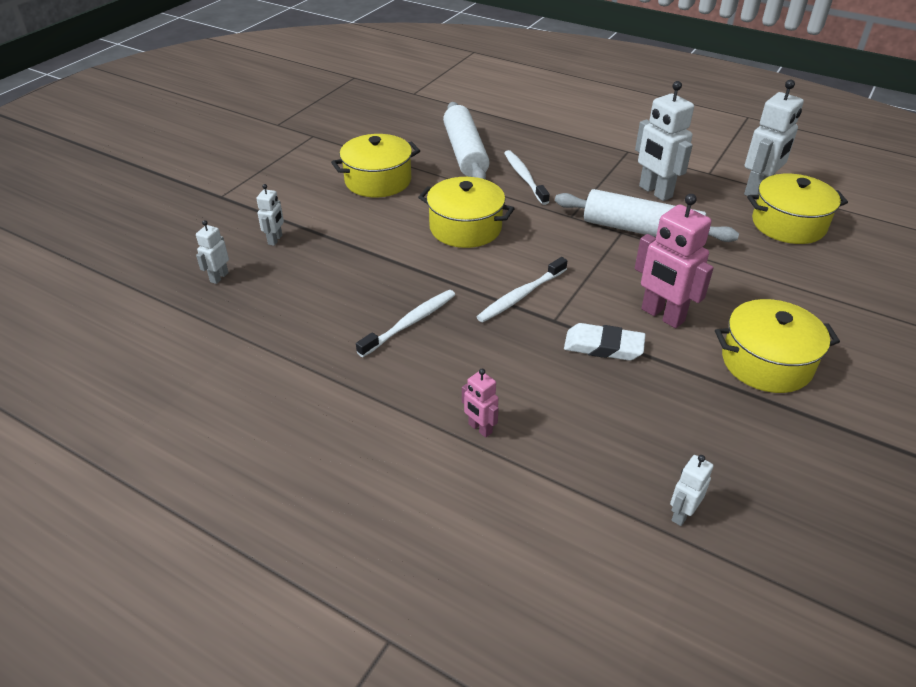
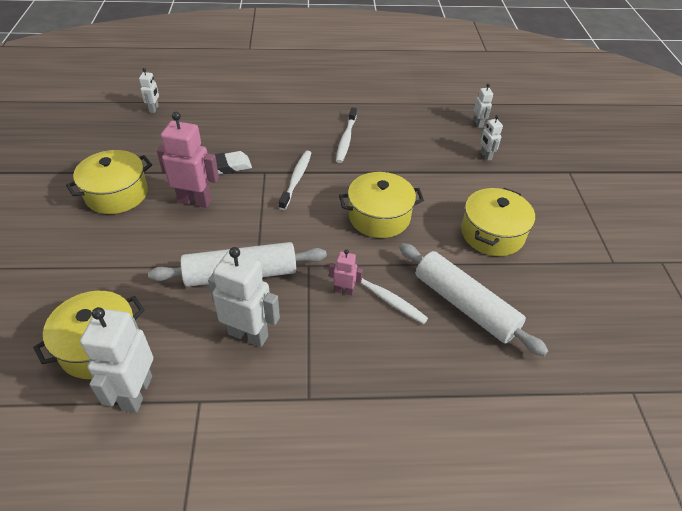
camera: 145 degrees right, 5 degrees up
(480, 428) = (265, 108): pink robot -> pink robot (344, 291)

